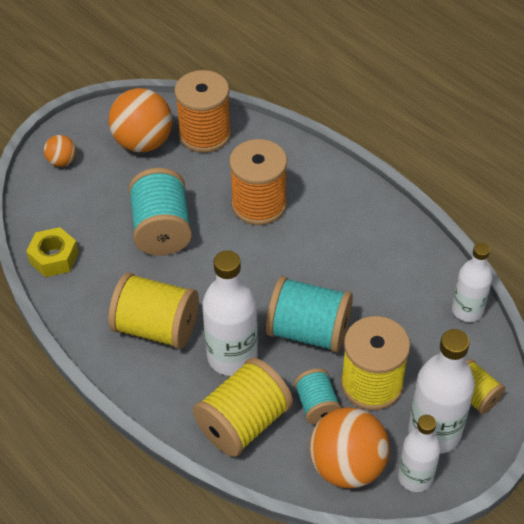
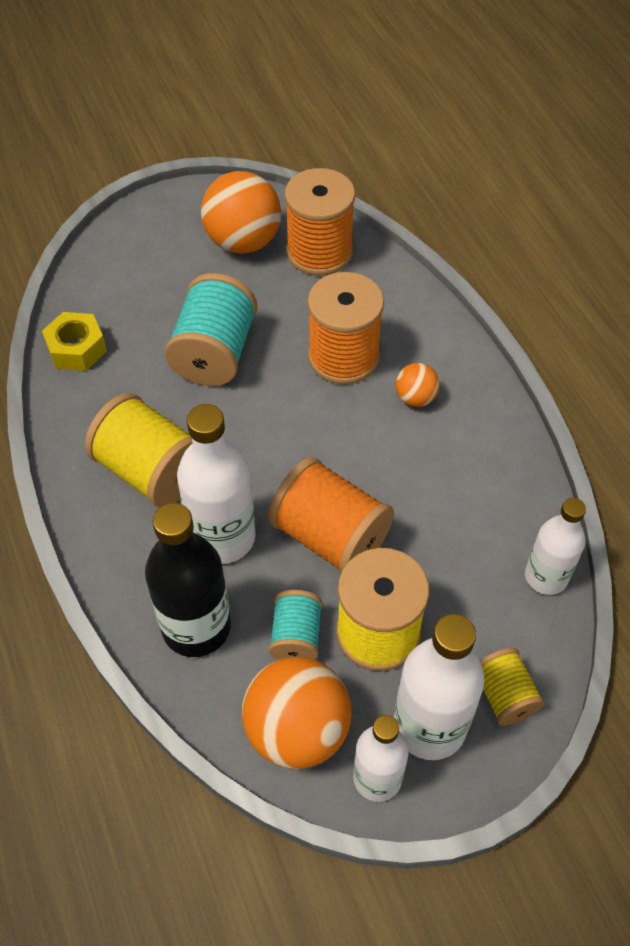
camera: 20 degrees right, 5 degrees up
(62, 161) = (141, 238): orange ball -> orange ball (415, 398)
(243, 423) = (196, 627): yellow spool -> black bottle
(308, 331) = (330, 536): turquoise spool -> orange spool

